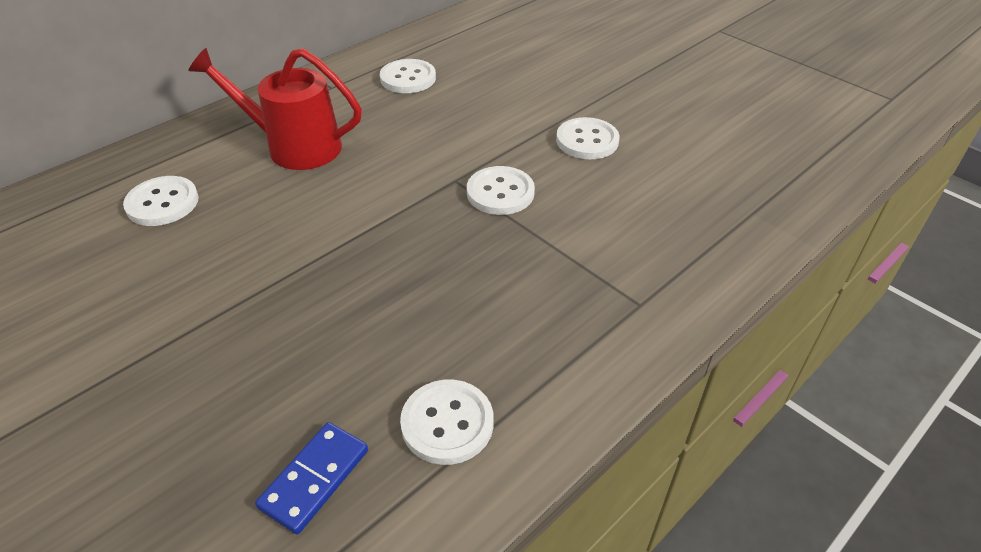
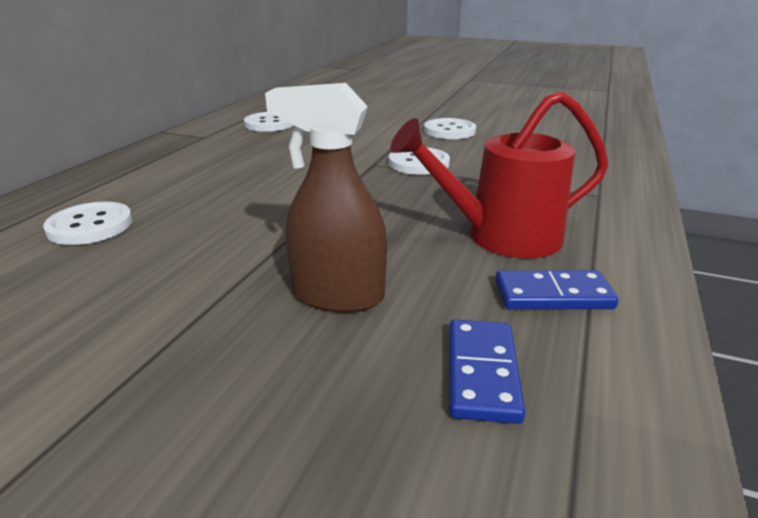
camera: 25 degrees left, 15 degrees down
(279, 356) = (337, 296): none -> brown spray bottle
(294, 146) = (203, 170): red watering can -> red watering can (501, 237)
(447, 423) = (553, 295): white button -> blue domino

